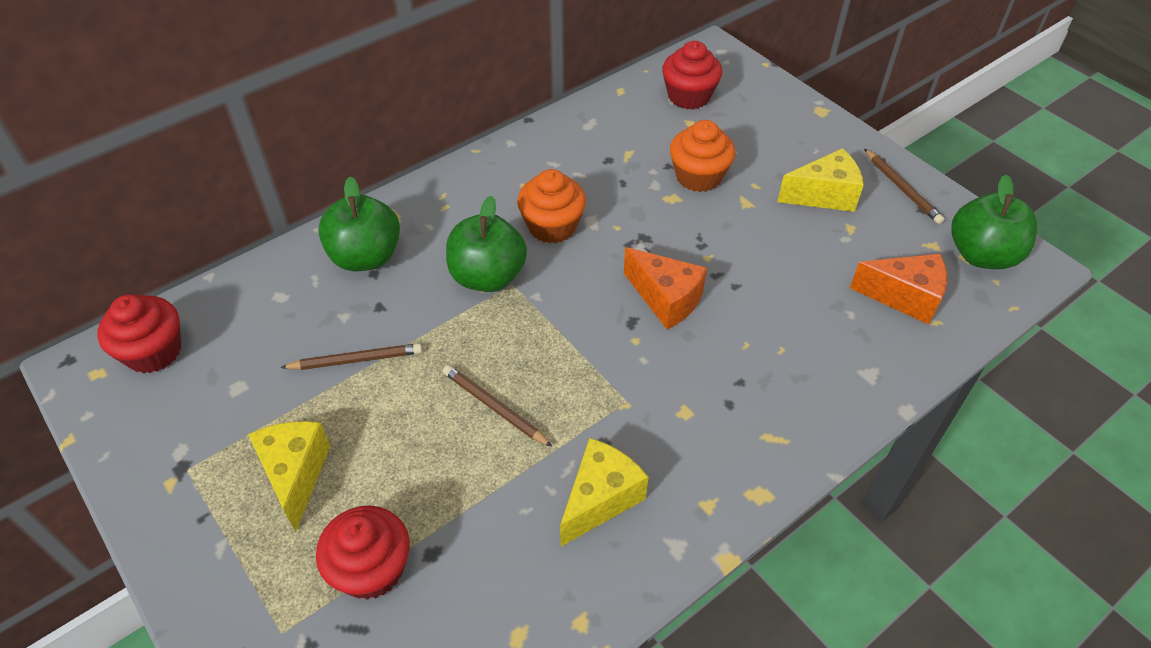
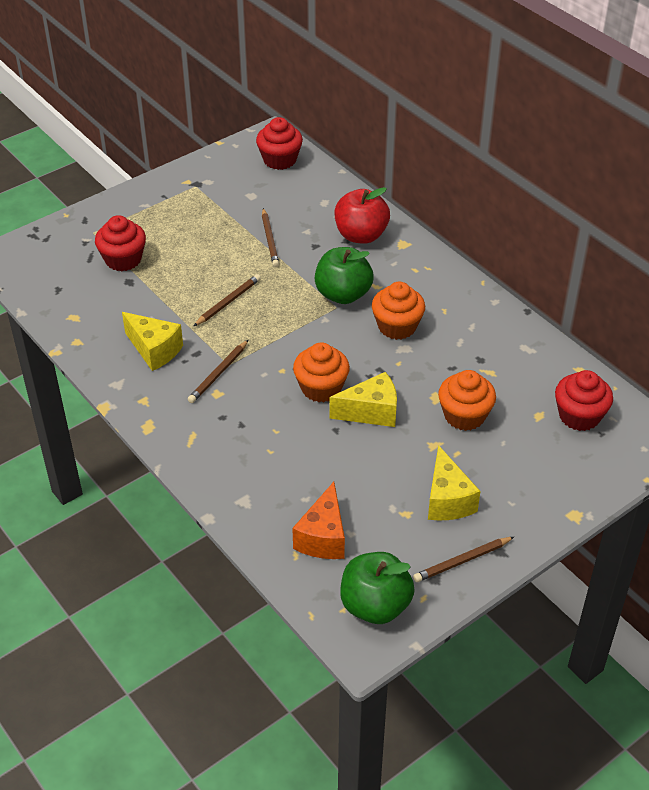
camera: 90 degrees right, 5 degrees down
(295, 475) = (187, 225): yellow cheese -> yellow cheese (371, 412)
(366, 257) = (361, 235): green apple -> red apple
(646, 412) = (218, 374): none -> brown pencil
(665, 299) = (321, 388): orange cheese -> orange cupcake

